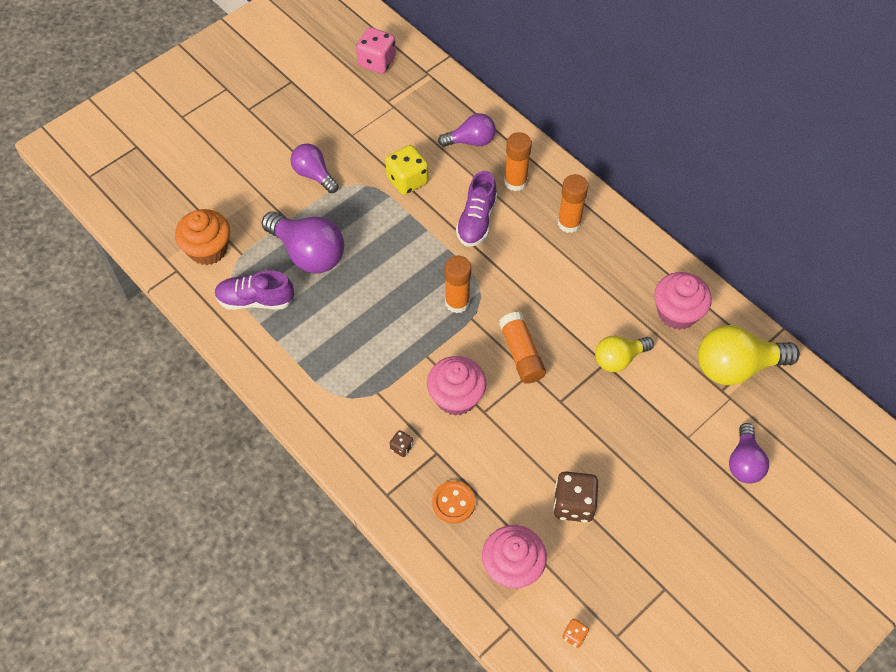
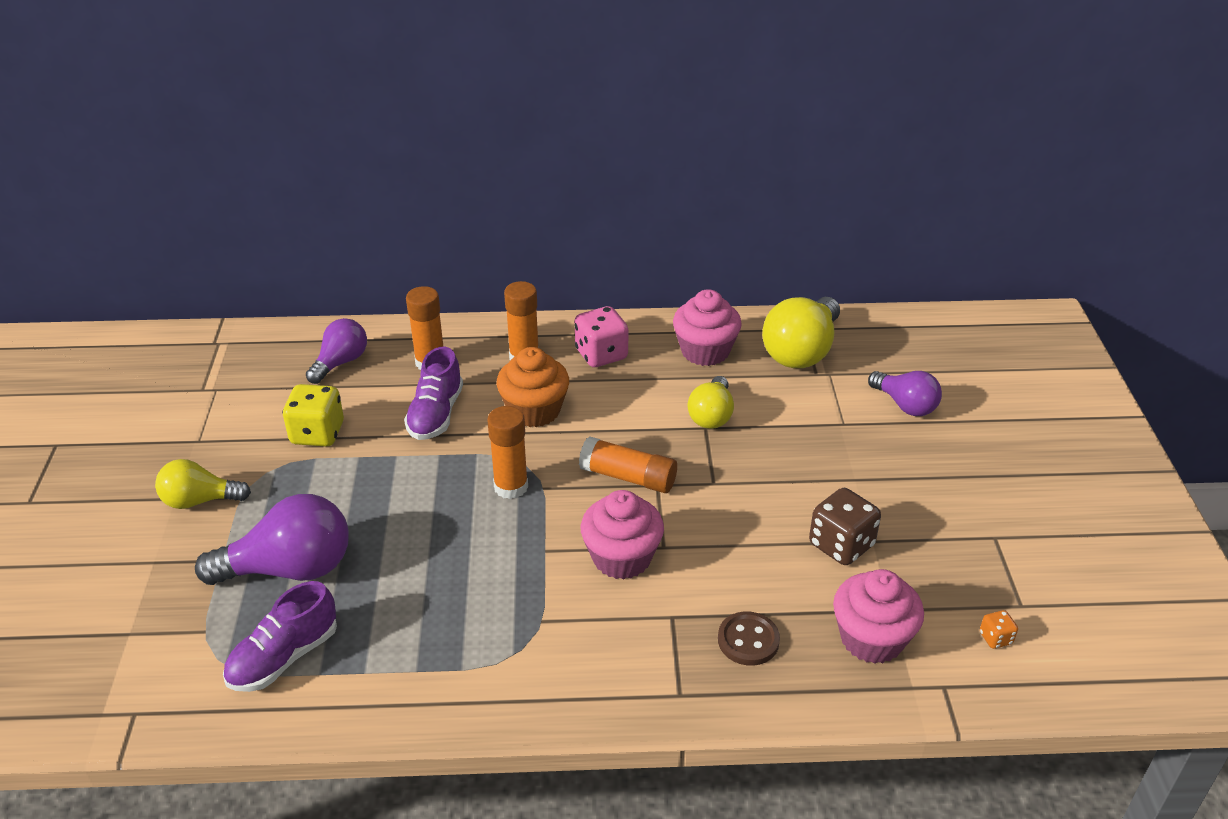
camera: 50 degrees left, 20 degrees down
(208, 249) = (152, 660): orange cupcake -> orange cupcake (534, 410)
(314, 175) = (200, 501): purple light bulb -> yellow light bulb
(377, 62) = (145, 368): pink dice -> pink dice (601, 354)
(401, 447) = (634, 642): brown dice -> none
(453, 503) = (748, 640): orange button -> brown button
(476, 221) = (436, 414): purple shoe -> purple shoe turned 45 degrees clockwise

